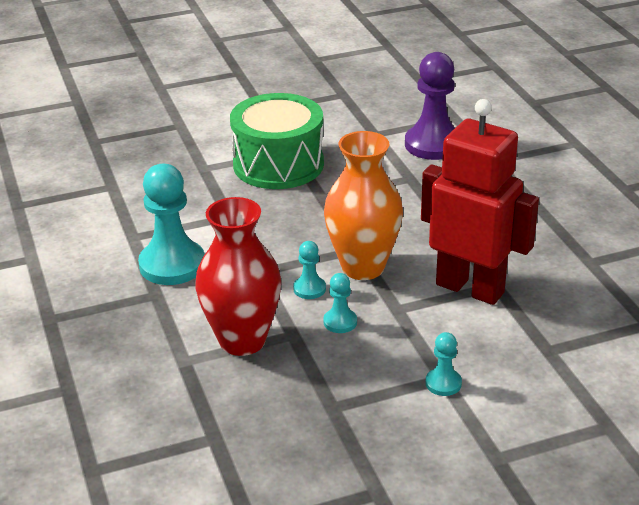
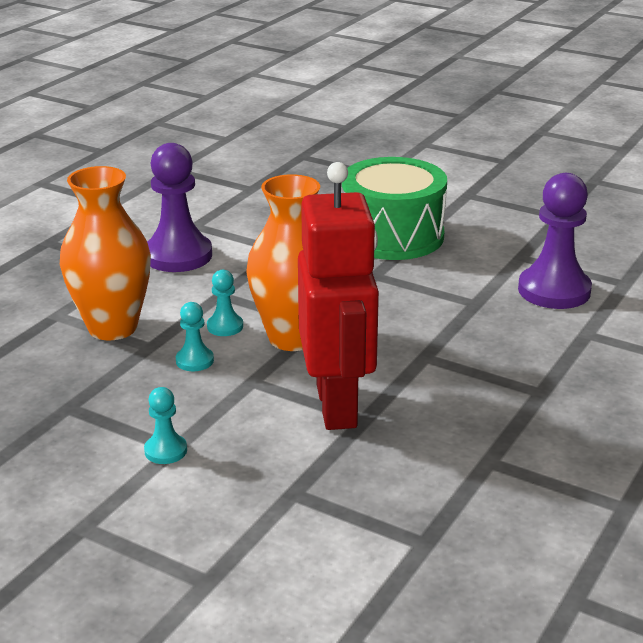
camera: 50 degrees right, 5 degrees down
(172, 265) = (178, 256): turquoise pawn -> purple pawn
(242, 340) = (112, 327): red vase -> orange vase

